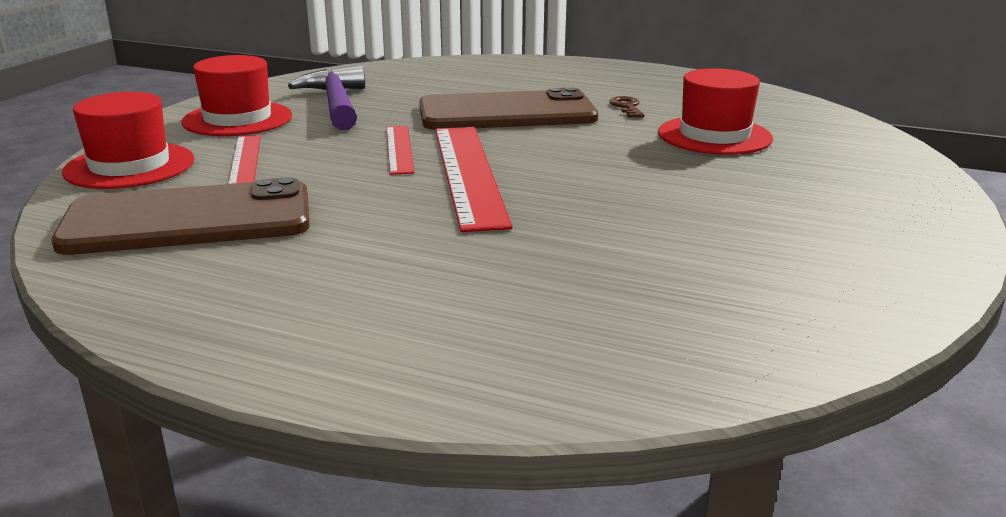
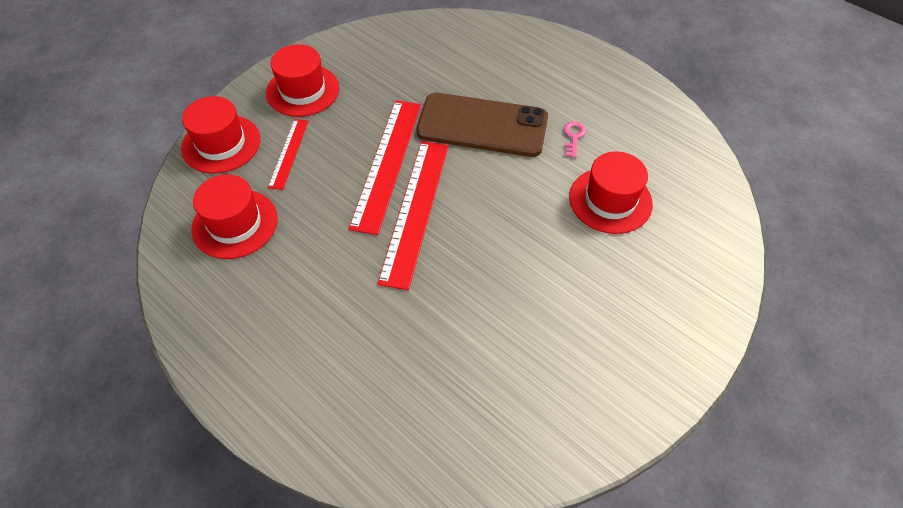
camera: 20 degrees right, 30 degrees up
(189, 219) = (235, 224): brown phone -> red hat
(336, 104) = (374, 81): purple hammer -> none
(399, 149) = (387, 163): red ruler -> red ruler, size x1.85
(627, 107) = (573, 137): brown key -> pink key

